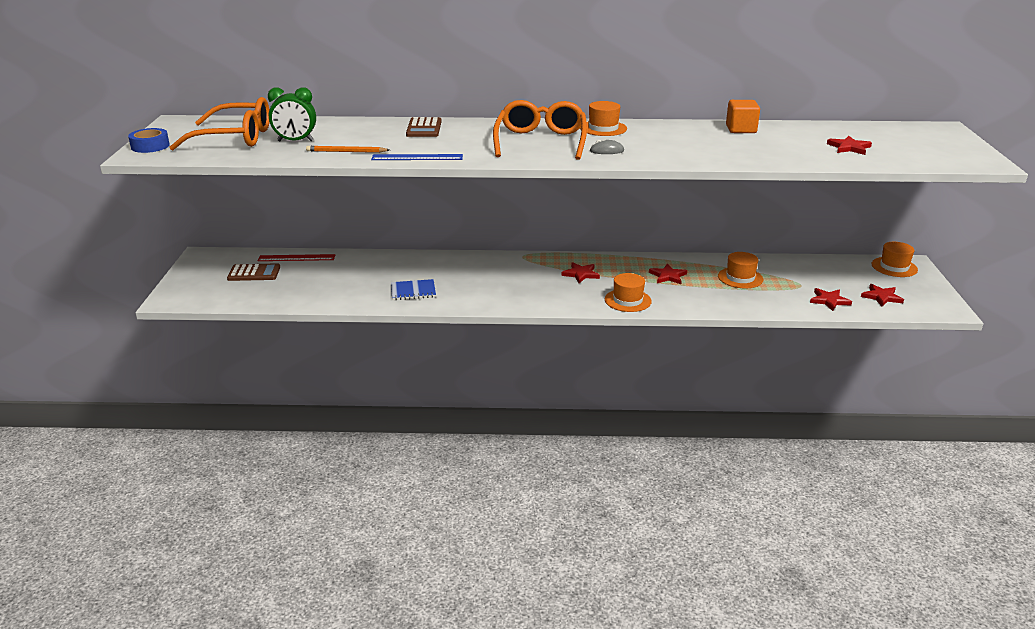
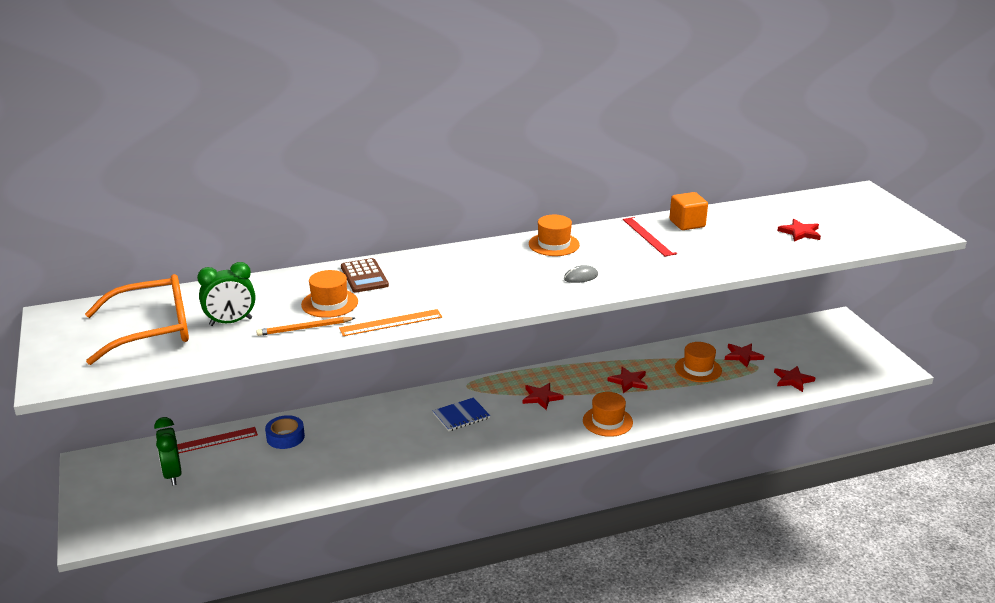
camera: 20 degrees left, 0 degrees up
(150, 146) = (55, 363): blue tape -> blue tape (285, 437)
(254, 273) = (172, 474): brown calculator -> green clock
(413, 291) = (377, 459): blue notebook -> blue notebook (461, 416)
(417, 157) = (391, 322): blue ruler -> orange ruler
(541, 142) = (505, 275): orange glasses -> none
(696, 133) = (649, 236): none -> red ruler
(881, 297) = (835, 365): red star -> red star (742, 356)
(894, 267) = (827, 327): orange hat -> orange hat (329, 303)

